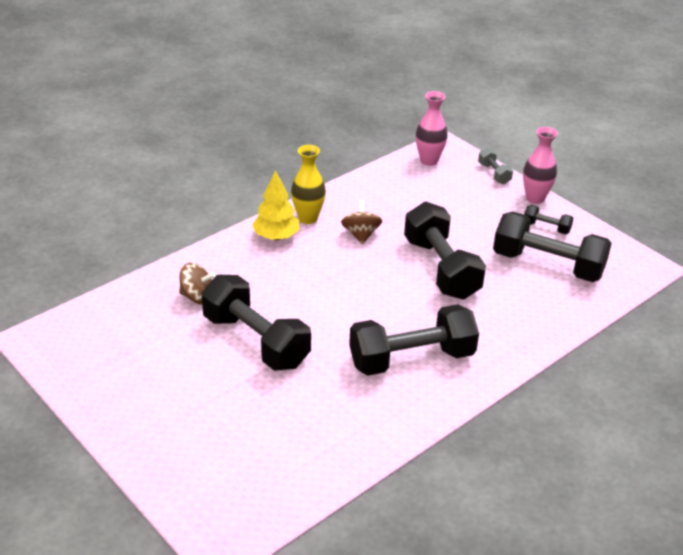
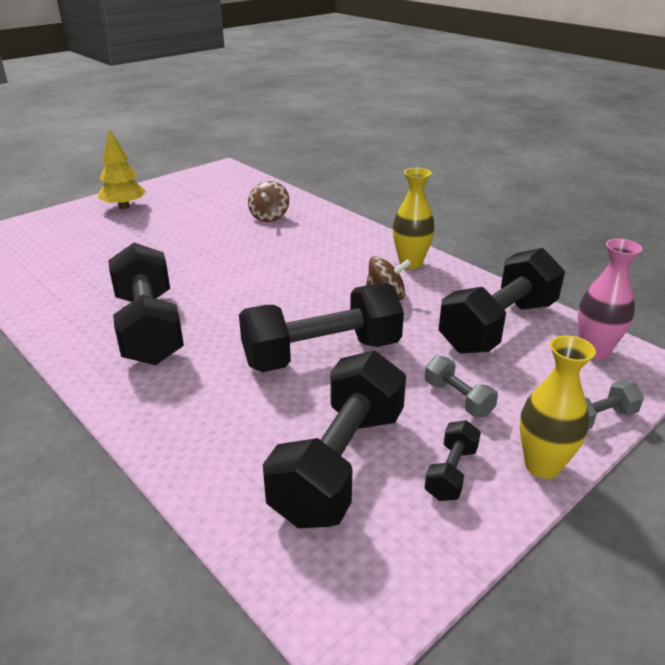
camera: 90 degrees right, 5 degrees down
(256, 341) = (201, 244): black dumbbell -> black dumbbell (498, 326)
(276, 236) = (370, 247): yellow tree -> yellow tree (124, 207)
(483, 217) = (458, 398): none -> grey dumbbell
(535, 198) = (542, 466): pink vase -> yellow vase

